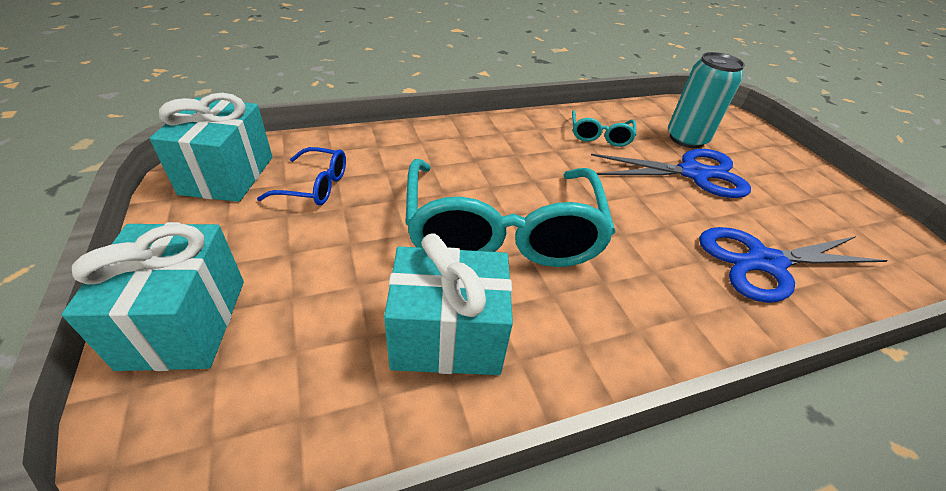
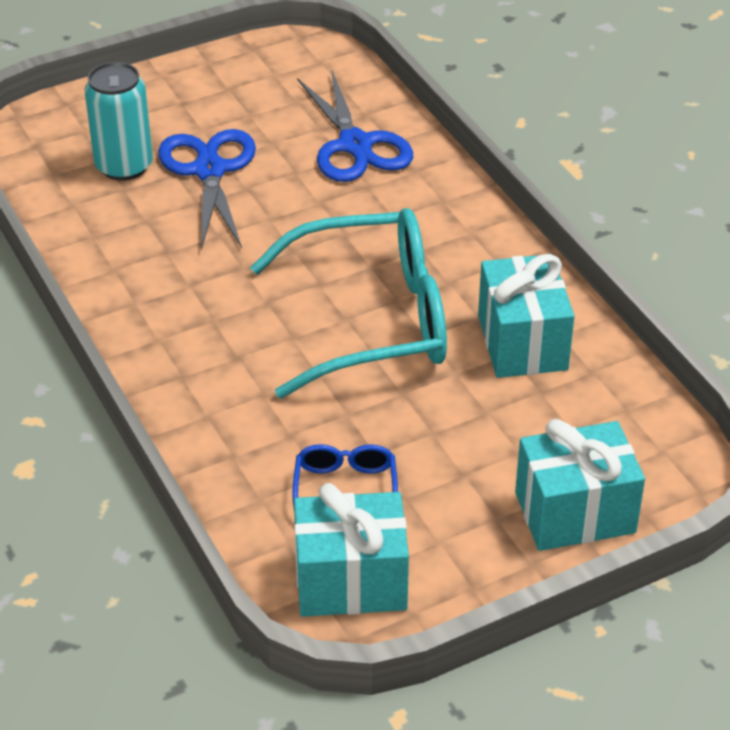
camera: 95 degrees left, 0 degrees up
(599, 136) = (139, 243): turquoise glasses -> none

